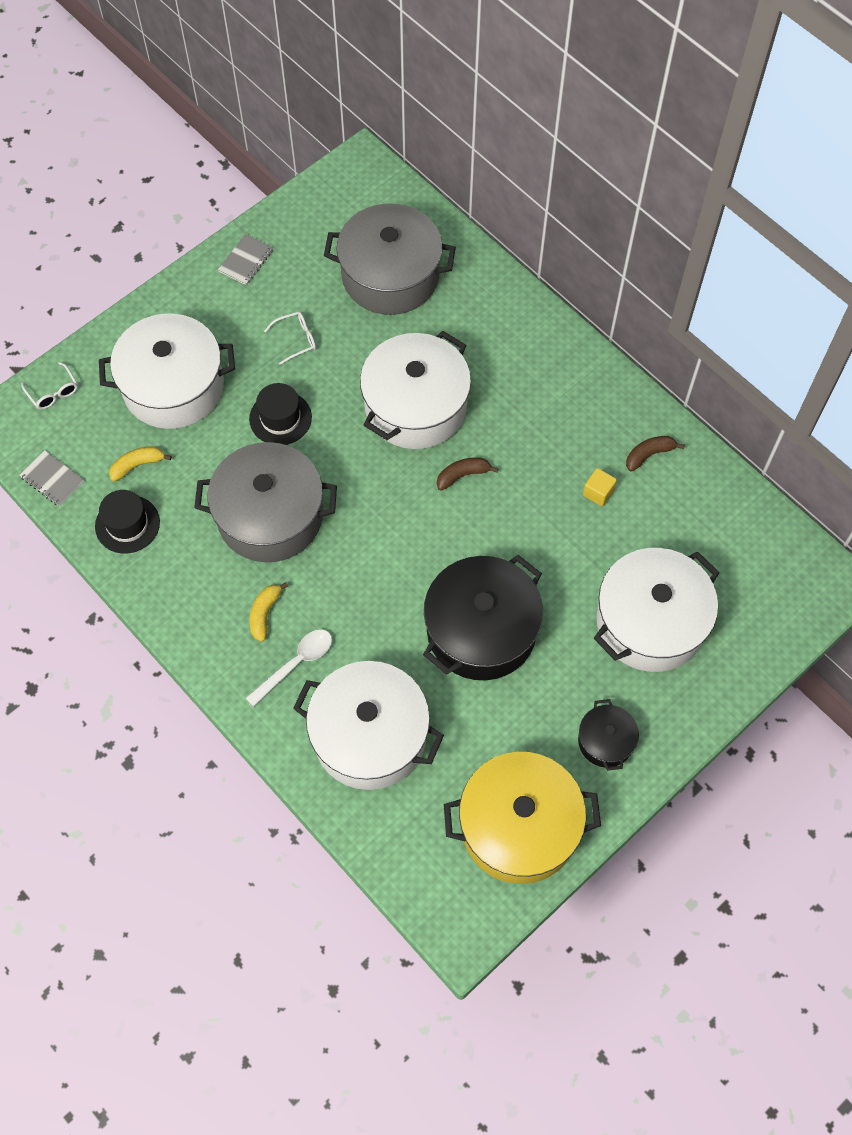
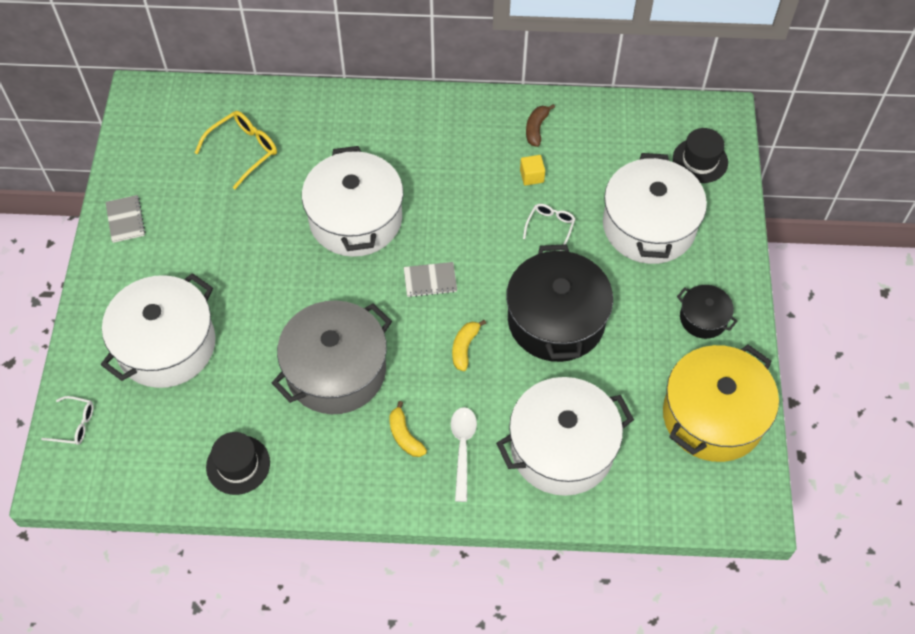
camera: 45 degrees left, 5 degrees down
(52, 479) = (144, 484): grey notebook -> grey notebook (430, 280)
(137, 465) = (199, 419): yellow banana -> yellow banana (464, 347)
(280, 418) = (270, 302): black hat -> black hat (700, 160)
(296, 339) = (223, 242): white glasses -> white glasses (550, 226)
(390, 276) = (243, 150): grey pot -> yellow glasses
(463, 475) = (435, 236): brown banana -> none

